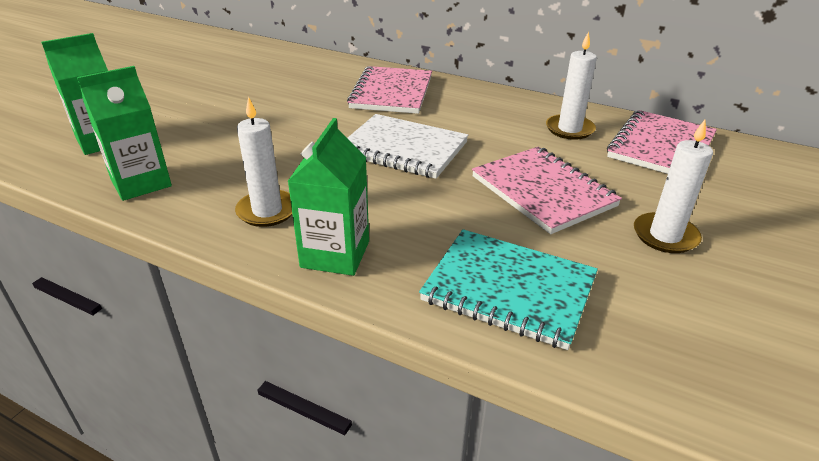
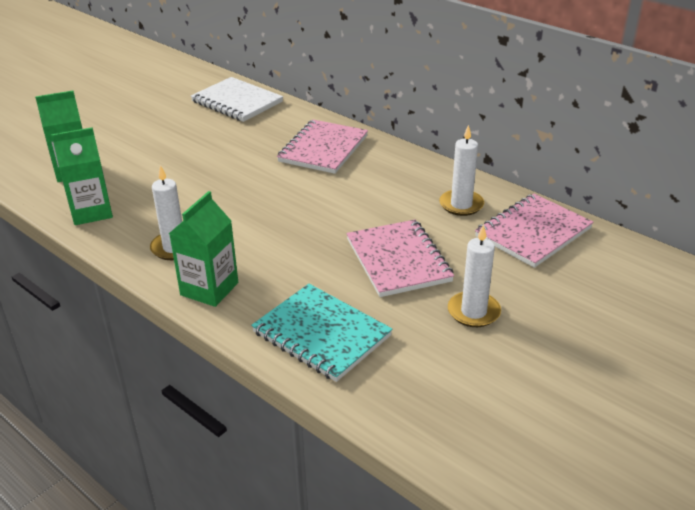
camera: 15 degrees right, 0 degrees up
(403, 149) = (304, 207): white notebook -> white notebook (237, 102)

